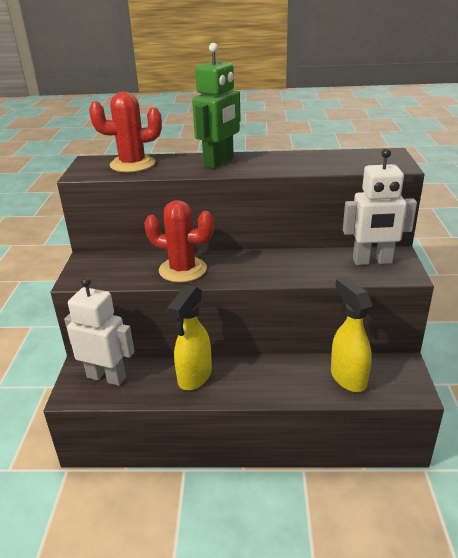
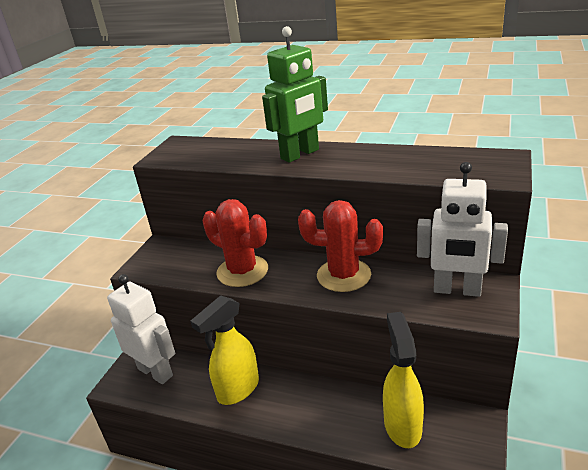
camera: 20 degrees right, 0 degrees up
(132, 164) = (213, 150): red cactus -> red cactus (343, 275)

